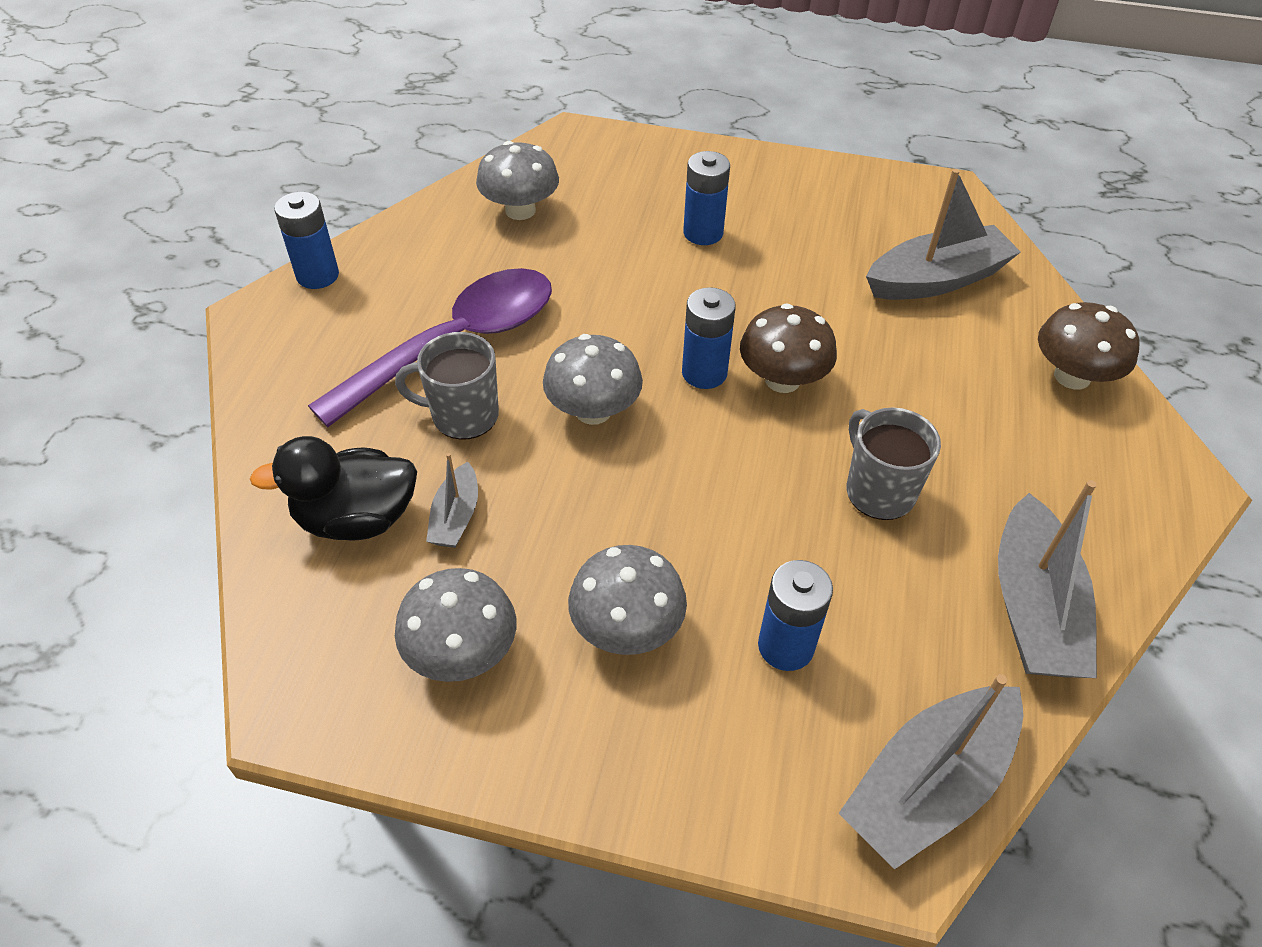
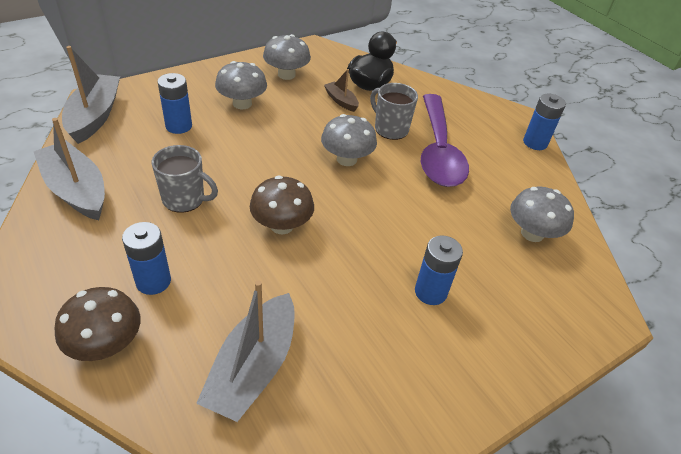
camera: 130 degrees right, 5 degrees down
(456, 517) = (341, 101): grey boat -> brown boat
(463, 416) = (390, 129): grey mug -> grey mug turned 90 degrees counterclockwise
(704, 373) = (322, 204): blue battery -> blue battery (153, 281)

